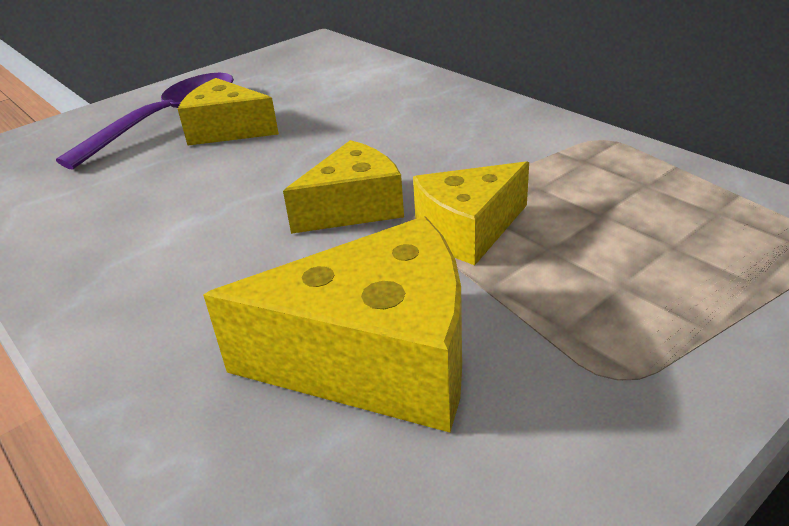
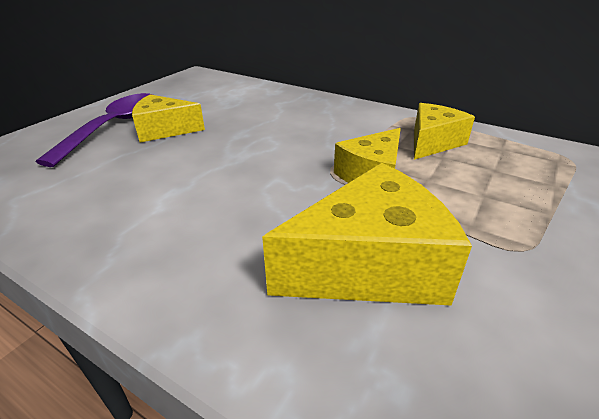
camera: 20 degrees left, 0 degrees up
(354, 208) = (288, 170): yellow cheese -> yellow cheese (432, 142)

